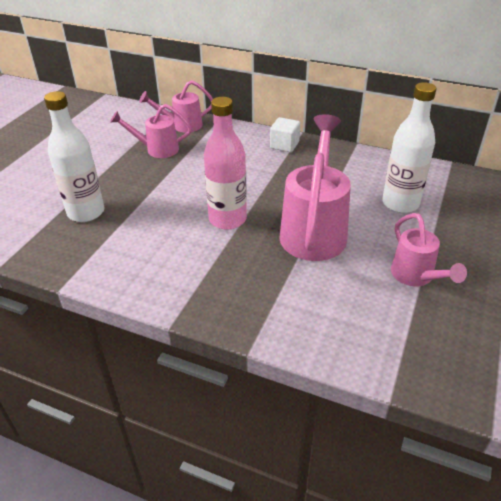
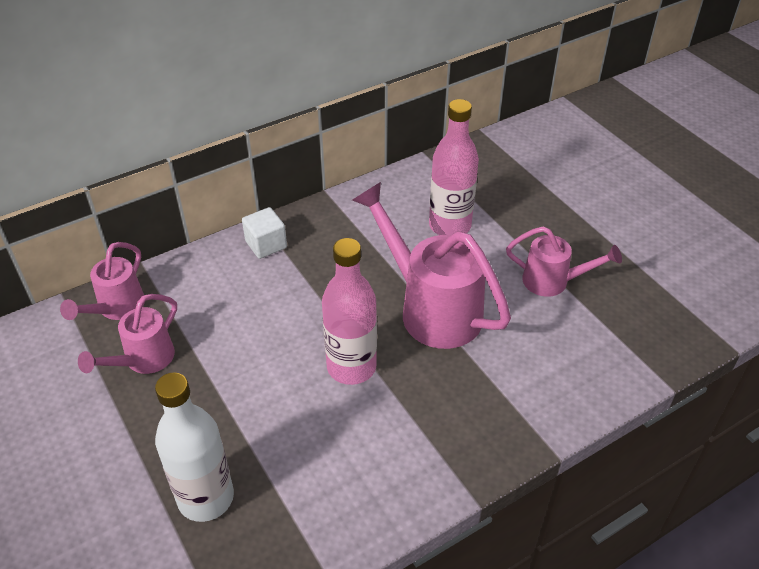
camera: 55 degrees left, 5 degrees up
(400, 203) = (450, 225): white bottle -> pink bottle

